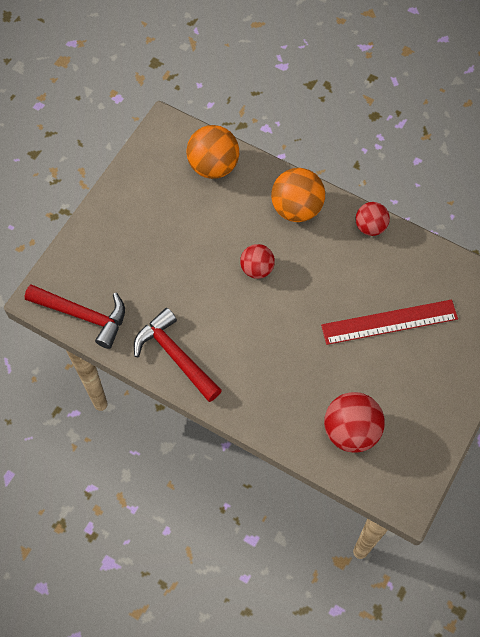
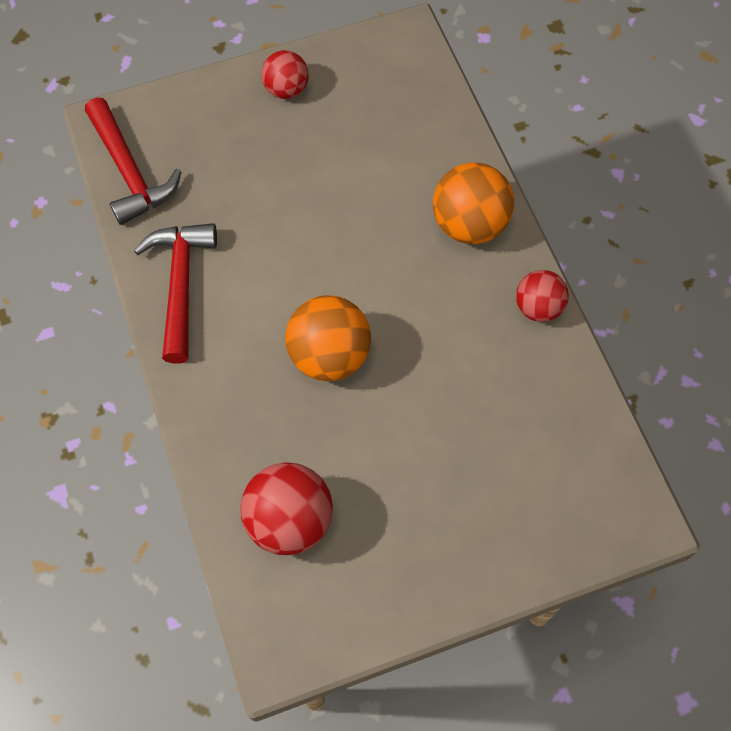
camera: 40 degrees right, 0 degrees up
(213, 166) = (419, 113): orange ball -> orange ball (329, 356)
(257, 269) = (359, 258): red ball -> red ball (286, 89)
(389, 322) = (455, 433): red ruler -> none

